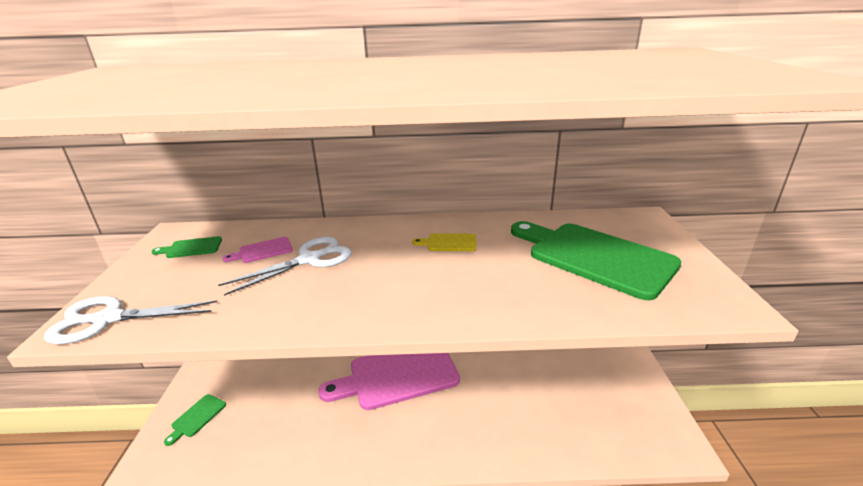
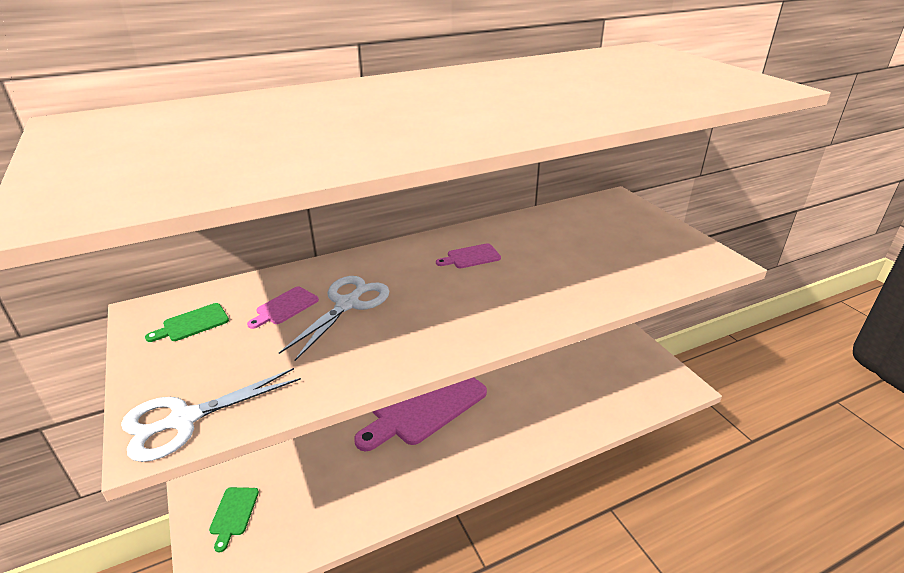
camera: 25 degrees left, 5 degrees up
(449, 243) = (471, 257): yellow cutting board -> pink cutting board
(595, 257) = (603, 243): green cutting board -> none

